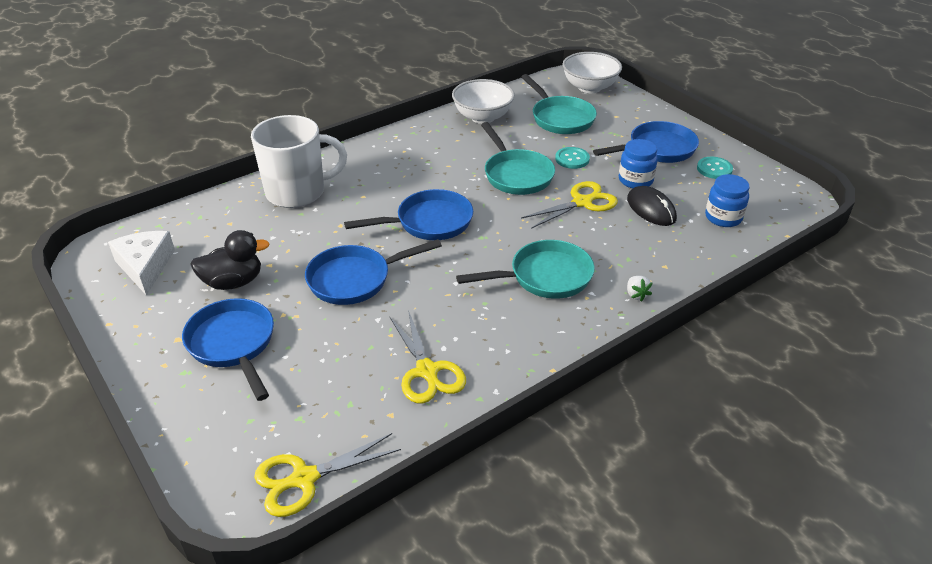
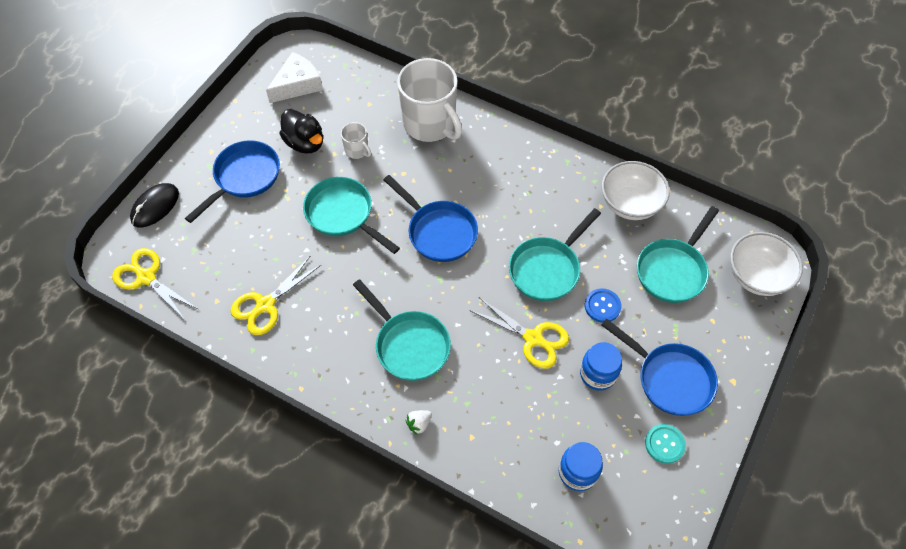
camera: 65 degrees right, 20 degrees up
(282, 247) = (357, 150): none -> white mug
(355, 279) = (343, 214): blue pan -> turquoise pan
(572, 159) = (602, 306): turquoise button -> blue button
(651, 209) = (555, 401): black mouse -> black mouse (155, 206)

